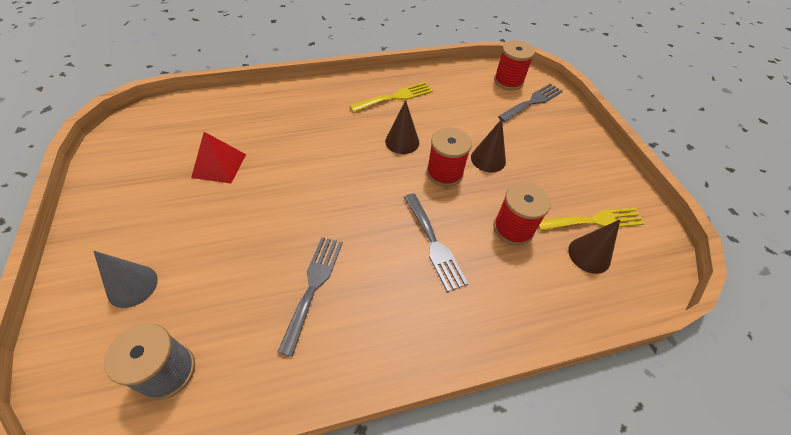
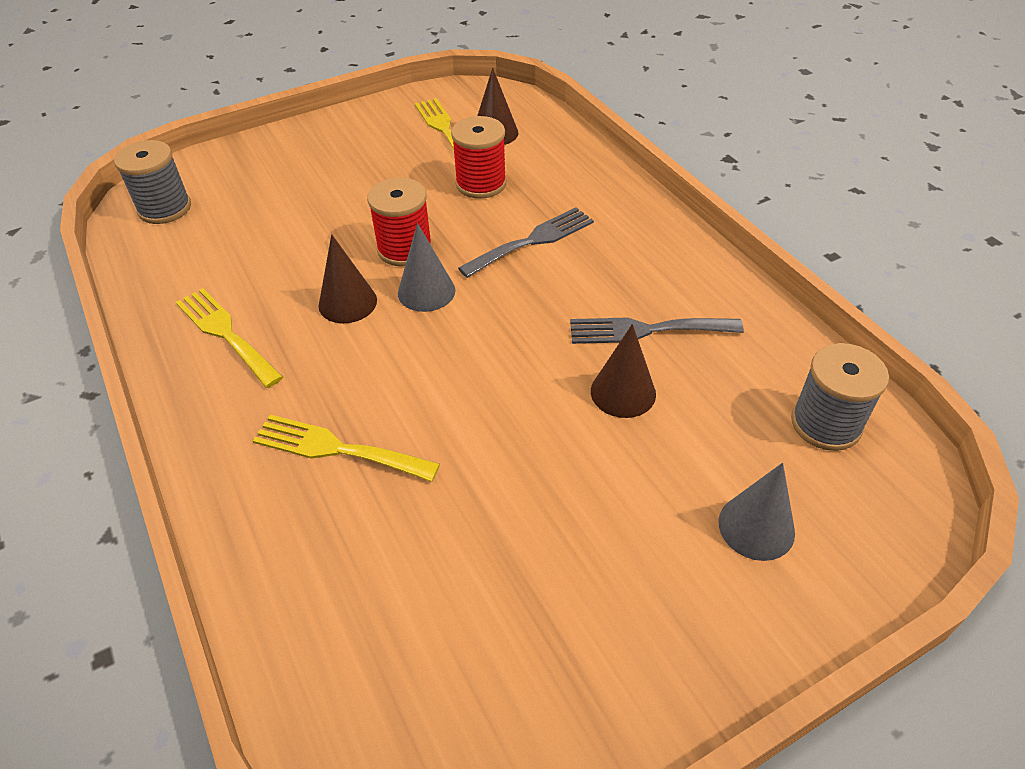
camera: 100 degrees left, 5 degrees down
(219, 165) = (479, 531): red pyramid -> none
(298, 126) = (337, 449): none -> yellow fork
(399, 176) = (426, 291): none -> grey cone
(488, 159) = (363, 213): brown cone -> brown cone (623, 392)
(508, 81) = (165, 208): red spool -> grey spool
(533, 102) = (219, 181): grey fork -> none

